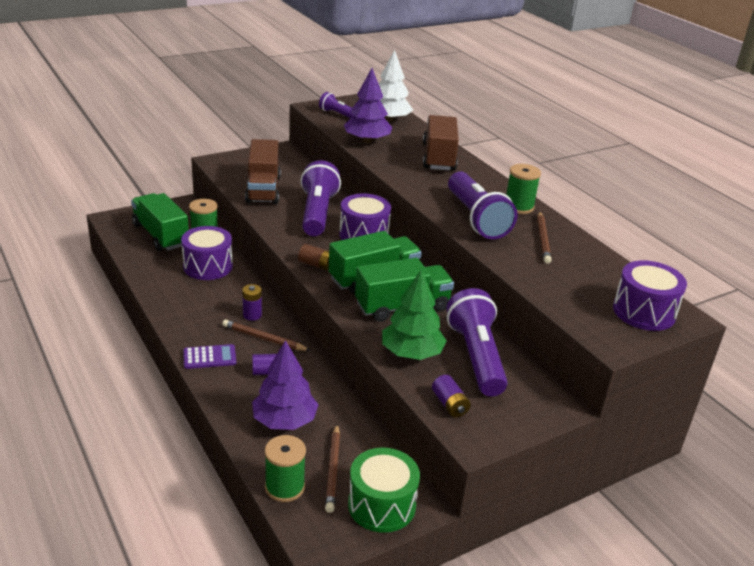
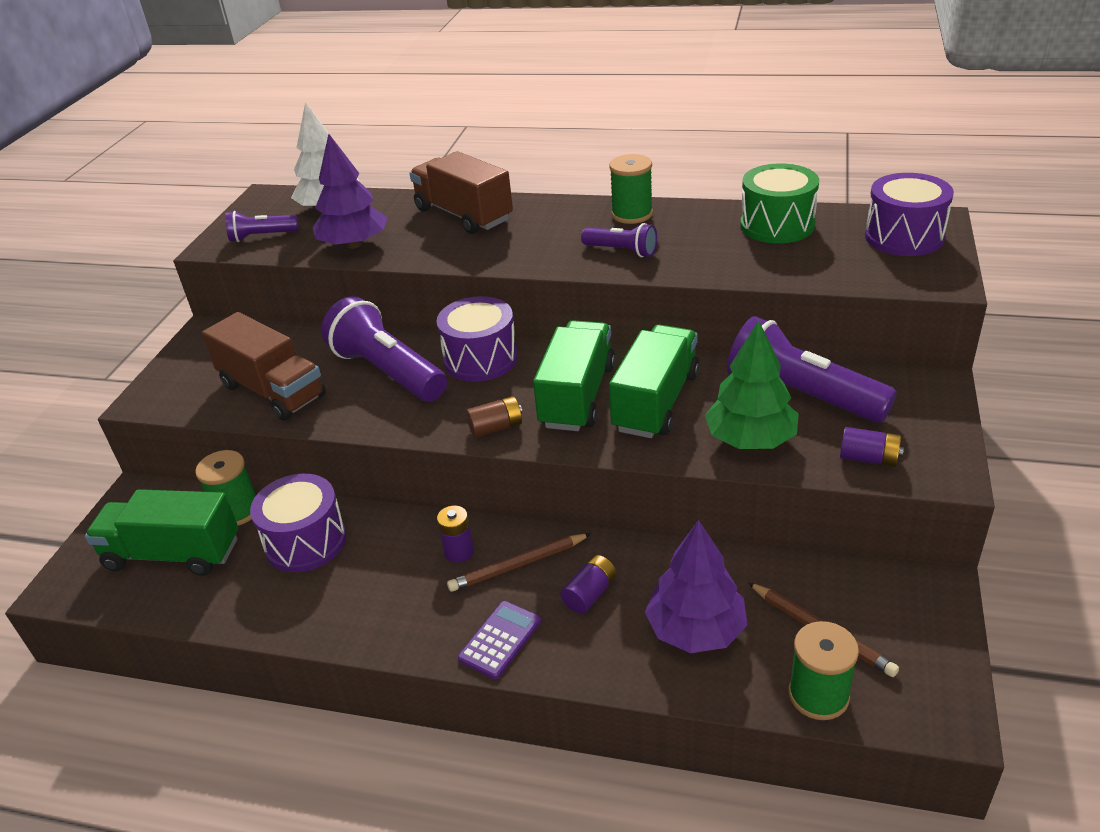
camera: 40 degrees left, 5 degrees up
(381, 505) = (914, 620): green drum -> green drum (777, 225)
(476, 218) = (621, 251): purple flashlight -> purple flashlight, size x0.52
(542, 239) = (712, 230): brown pencil -> none

